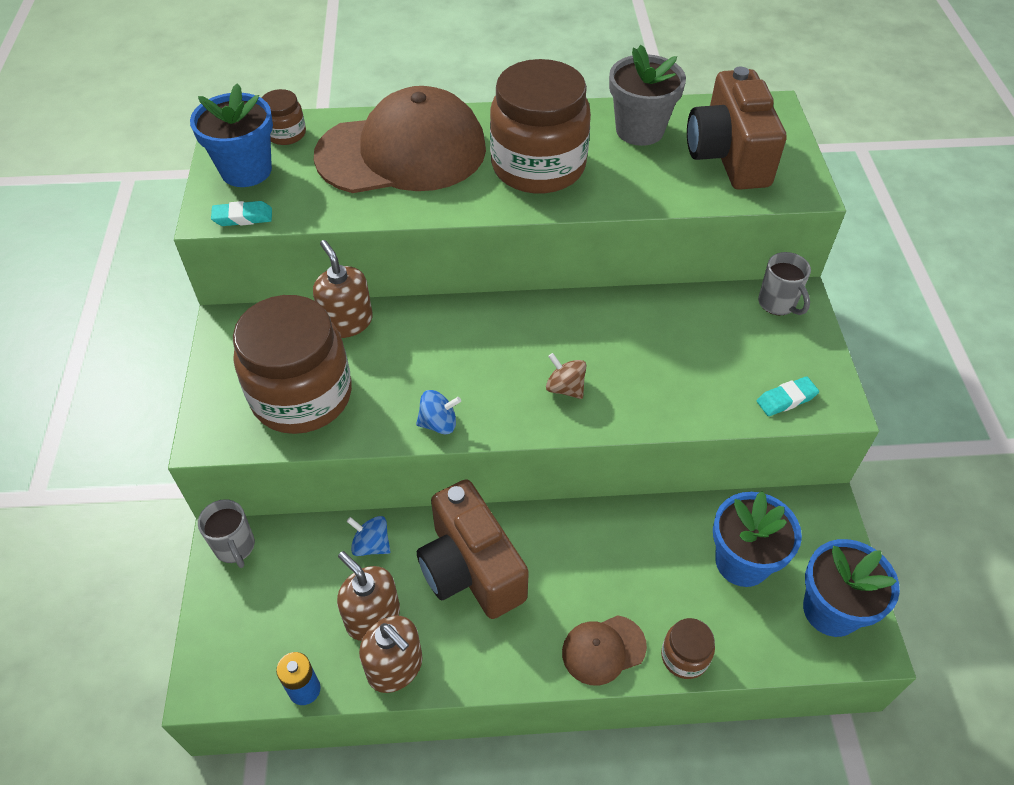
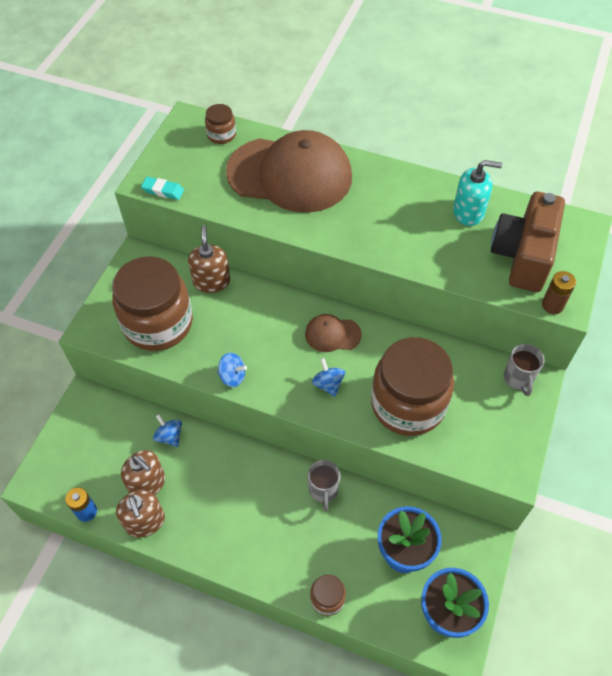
camera: 25 degrees right, 5 degrees up
(235, 547) = (89, 403): grey mug -> grey mug (323, 491)
(246, 170) = (182, 155): blue flower pot -> none
(373, 617) = (147, 484): brown soap dispenser -> brown soap dispenser turned 150 degrees clockwise
(471, 569) = (222, 479): brown camera -> none
(538, 166) = (377, 217): brown jar -> brown jar (408, 404)
(565, 388) = (328, 384): brown spinning top -> blue spinning top
(603, 650) = (277, 569): brown cap -> brown cap (332, 334)
(639, 130) = (468, 212): grey flower pot -> turquoise soap dispenser
(786, 399) = (479, 454): turquoise eraser -> none
(793, 195) = (552, 305): none -> brown battery

